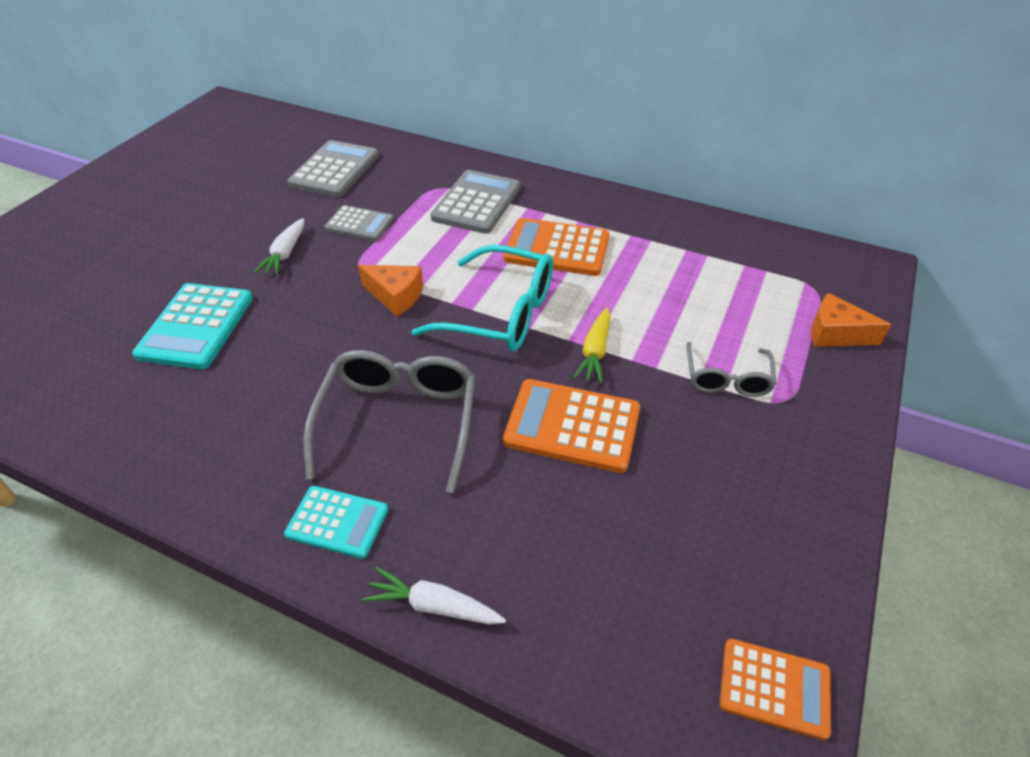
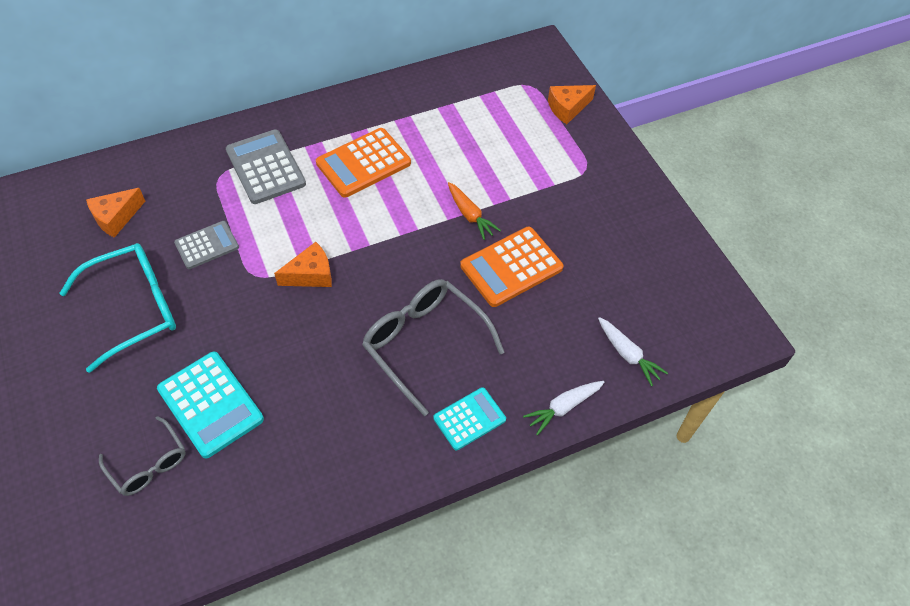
camera: 50 degrees left, 10 degrees up
(285, 254) = (188, 308): white carrot -> white carrot (627, 354)
(335, 170) = (116, 217): grey calculator -> orange cheese
(500, 313) = (389, 234): turquoise glasses -> turquoise glasses (134, 309)
(595, 352) = (470, 215): yellow carrot -> orange carrot
(727, 378) = (549, 177): grey glasses -> grey glasses (148, 464)
(774, 688) = (717, 308): orange calculator -> none

